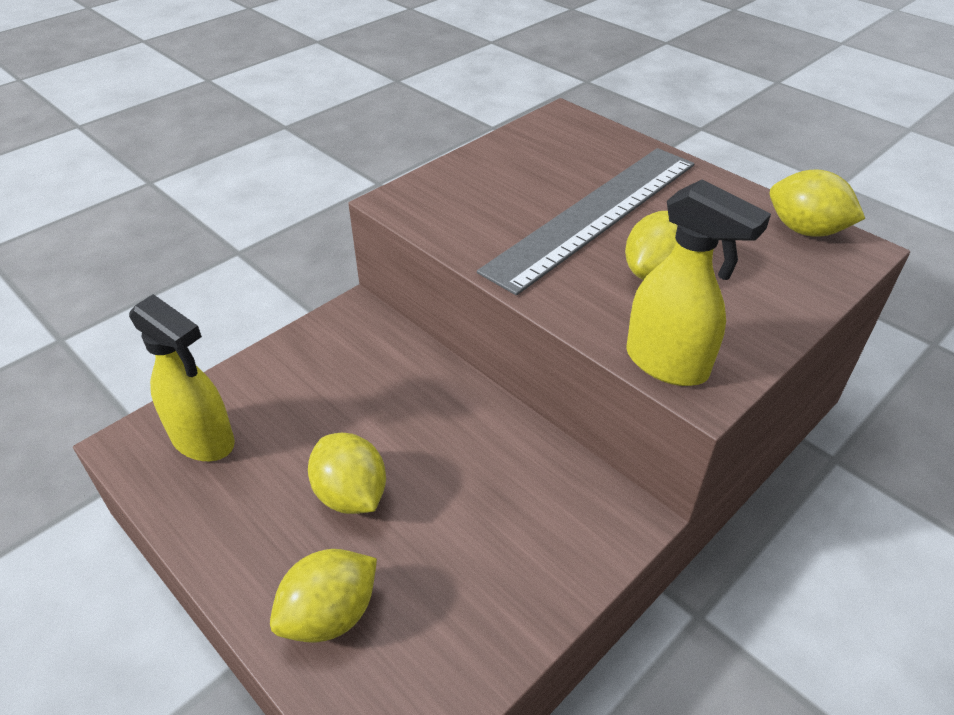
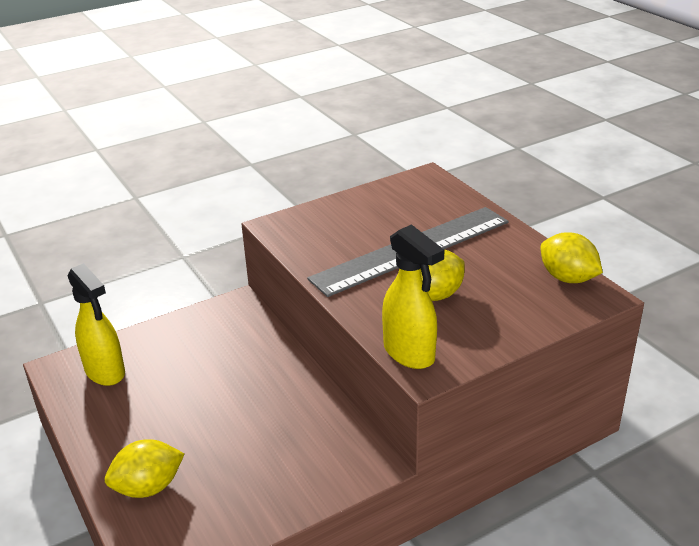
camera: 15 degrees right, 10 degrees down
(351, 494) = (189, 420): yellow lemon -> none

